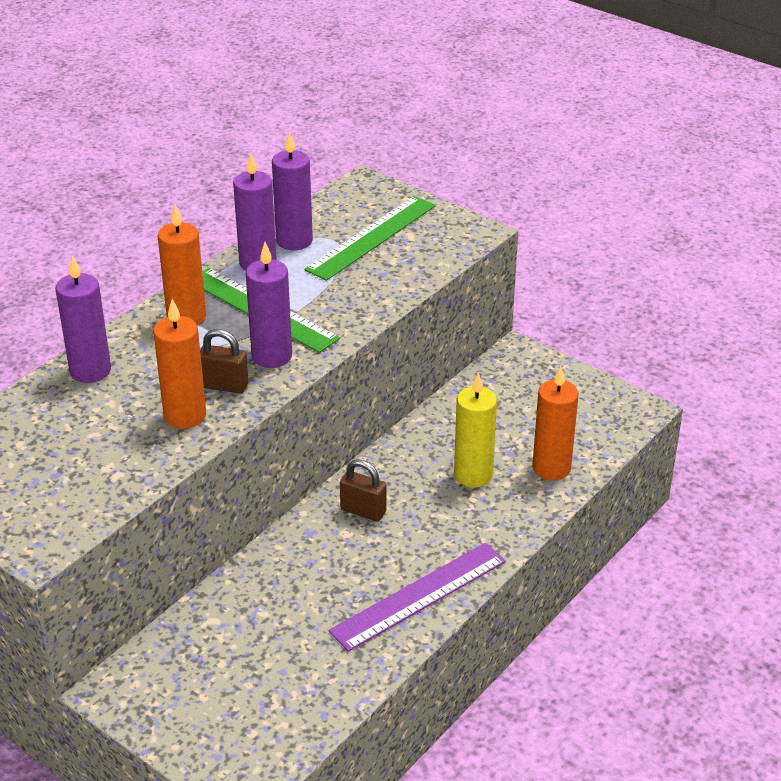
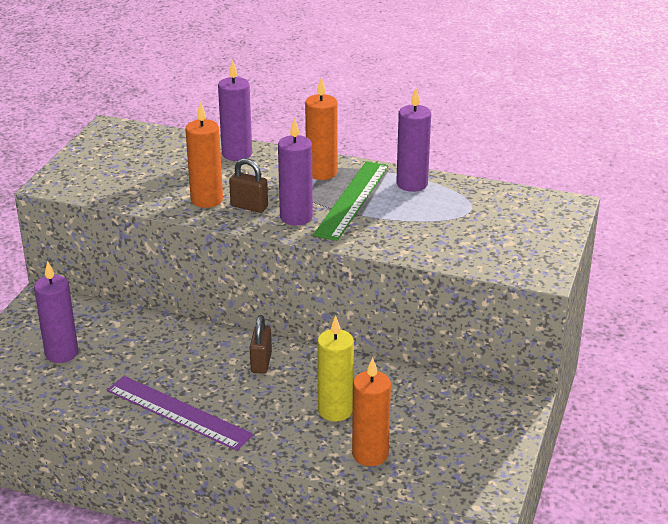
camera: 70 degrees right, 5 degrees down
(224, 386) = (249, 206): brown padlock -> brown padlock turned 60 degrees counterclockwise
(294, 241) = (455, 192): purple candle -> purple candle (61, 353)
(371, 237) = (489, 225): green ruler -> none

